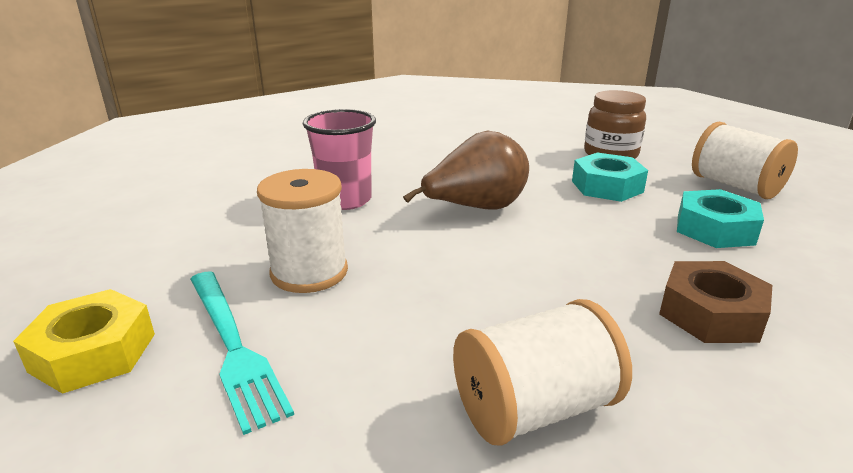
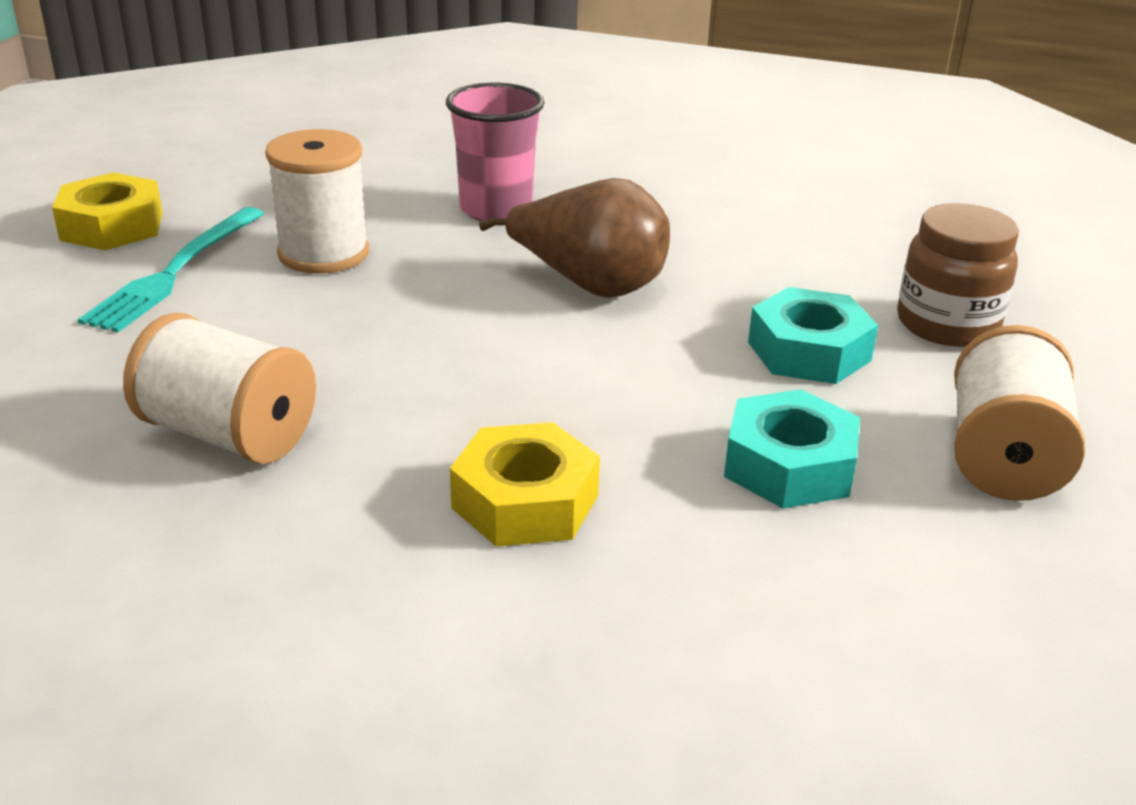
camera: 50 degrees right, 5 degrees up
(710, 314) = (525, 501): brown nut -> yellow nut

